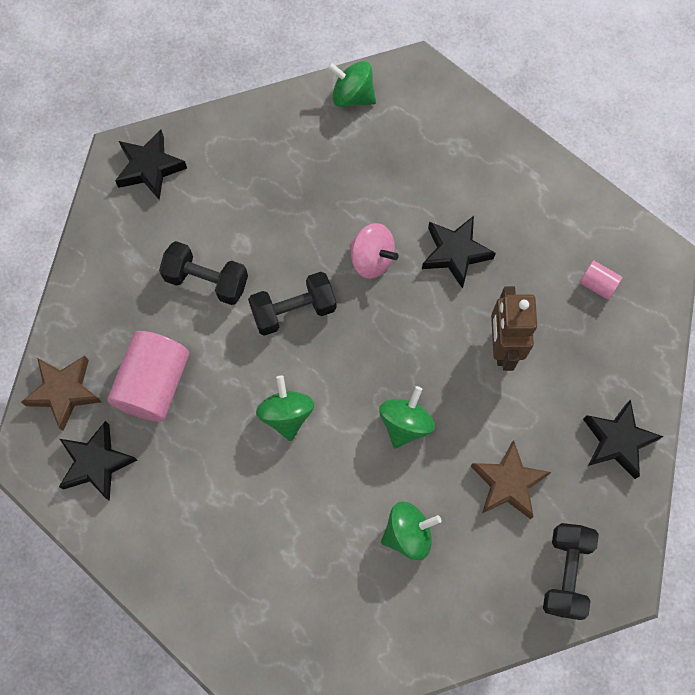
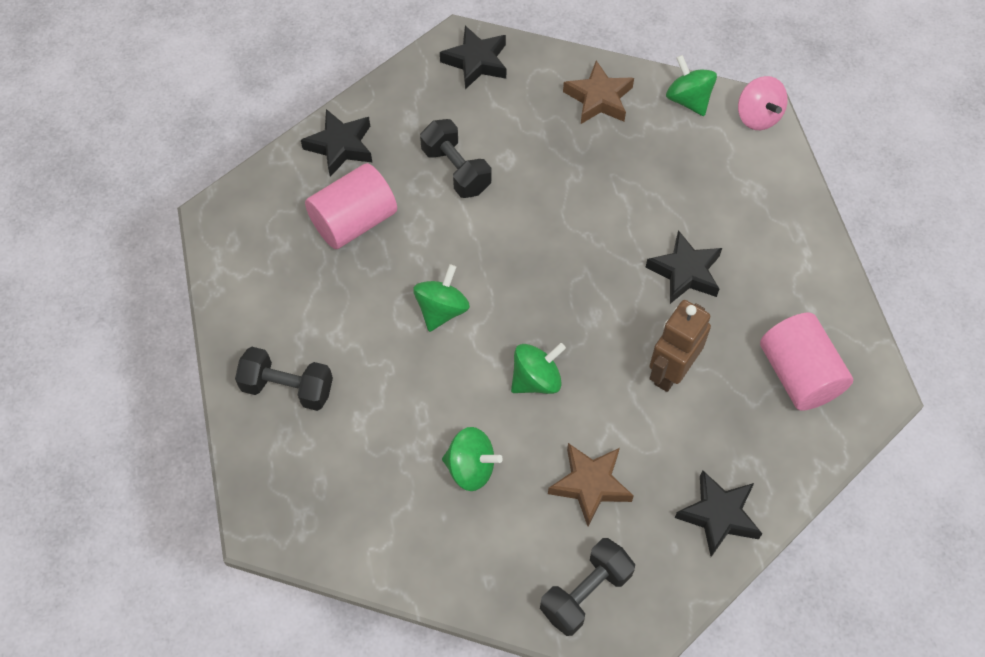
camera: 35 degrees right, 10 degrees down
(64, 392) = (281, 185): brown star -> brown star (598, 98)
(96, 463) = (264, 252): black star -> black star (340, 146)
(293, 310) = (510, 234): black dumbbell -> black dumbbell (287, 388)
(372, 259) = (607, 234): pink spinning top -> pink spinning top (757, 116)
(597, 284) = (798, 374): pink cylinder -> pink cylinder, size x2.12

